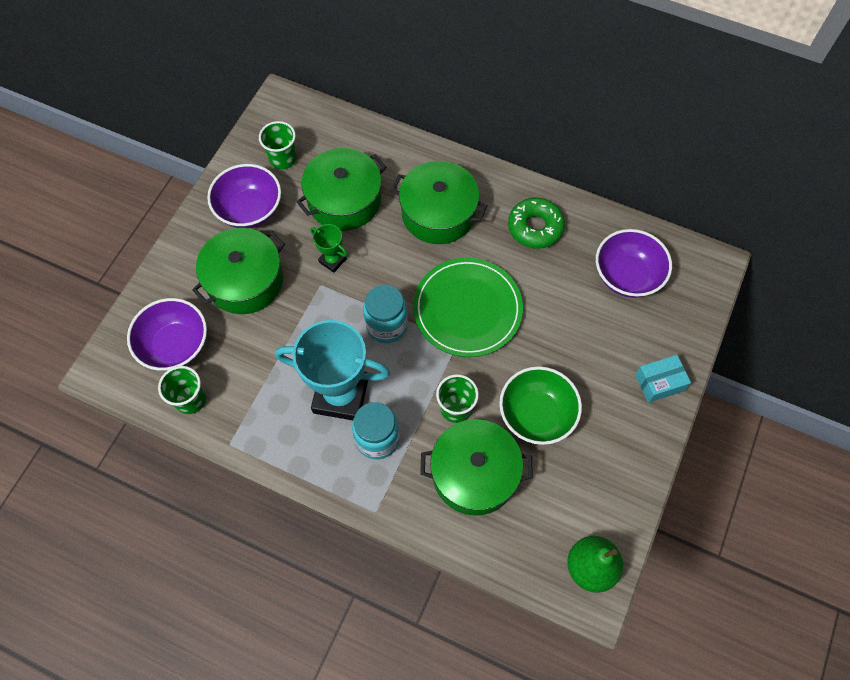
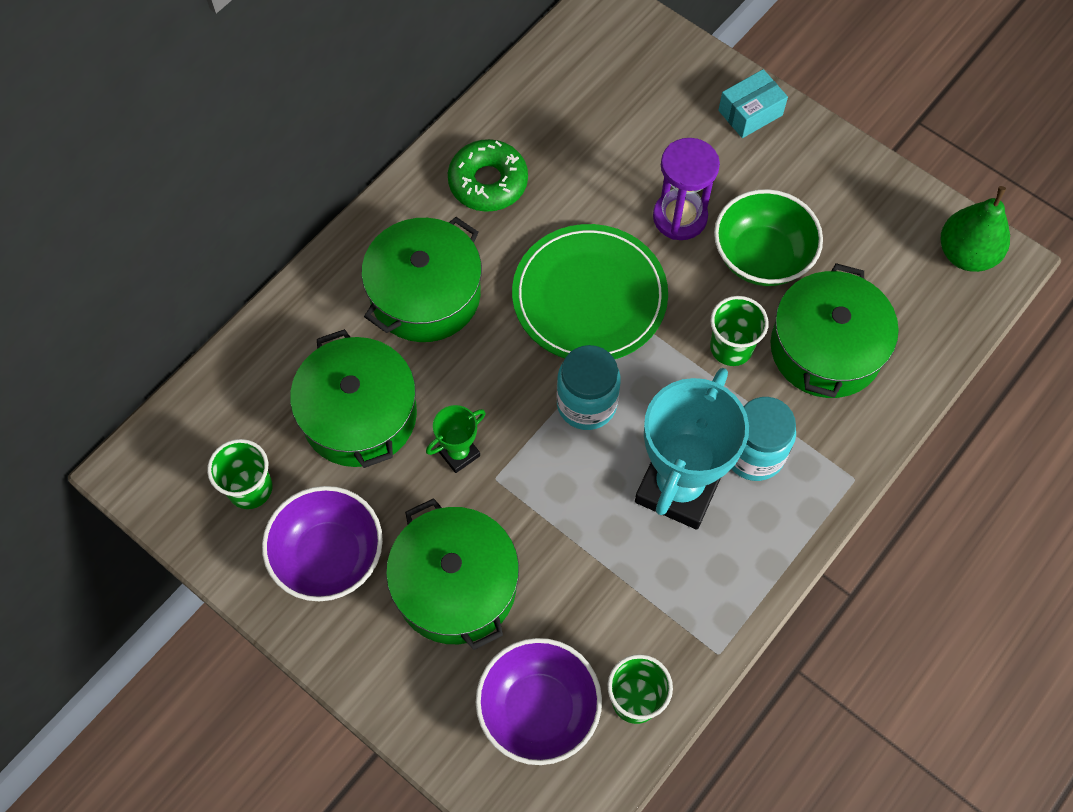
camera: 75 degrees left, 0 degrees up
(550, 353) = (680, 217): none -> purple hourglass
(627, 276) = (594, 101): purple bowl -> none
(659, 383) = (750, 113): turquoise box -> turquoise box turned 60 degrees clockwise

